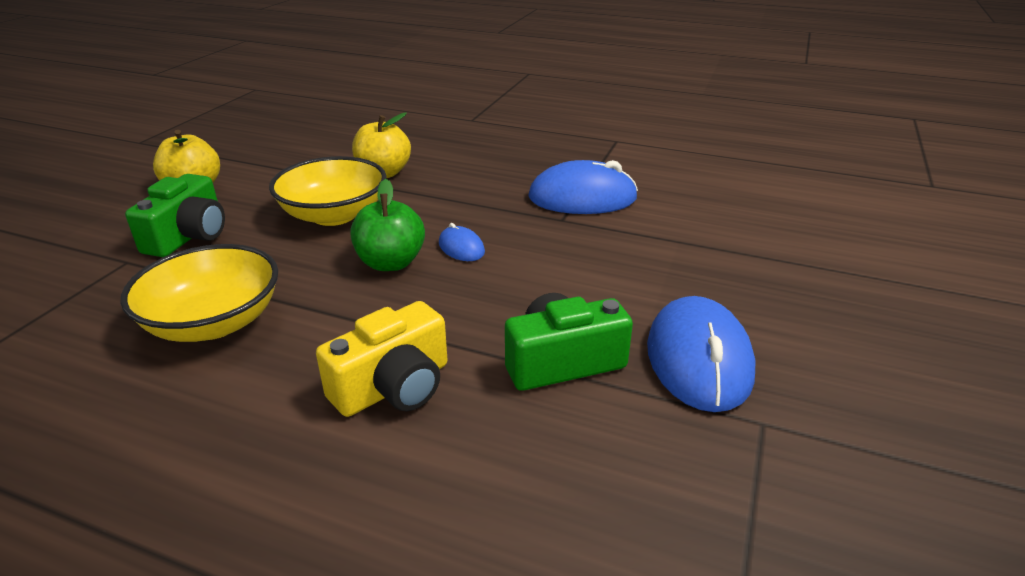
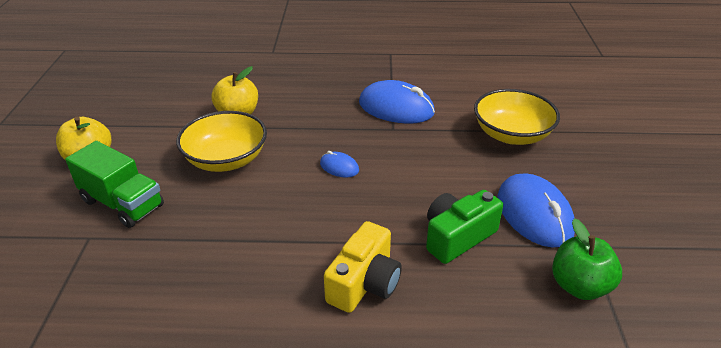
camera: 20 degrees left, 5 degrees up
(189, 236) = (123, 203): green camera -> green truck
(214, 322) = (202, 270): yellow bowl -> yellow bowl (511, 134)
(390, 263) = (297, 190): green apple -> green apple (579, 286)
(582, 198) = (396, 108): blue mouse -> blue mouse turned 45 degrees clockwise

